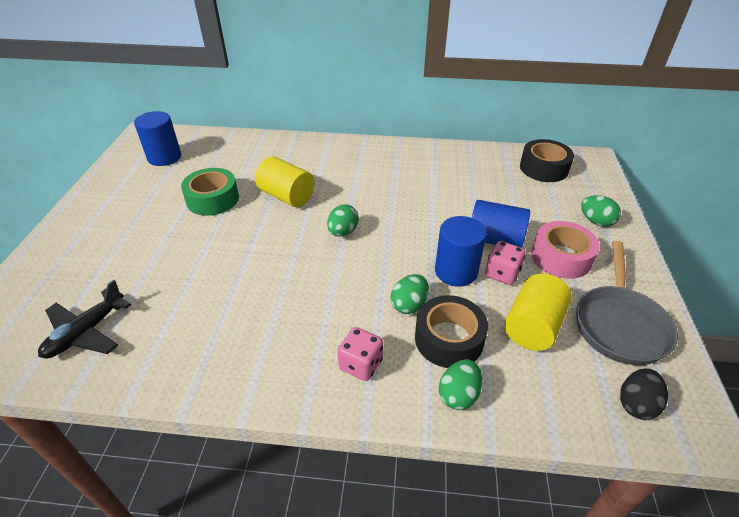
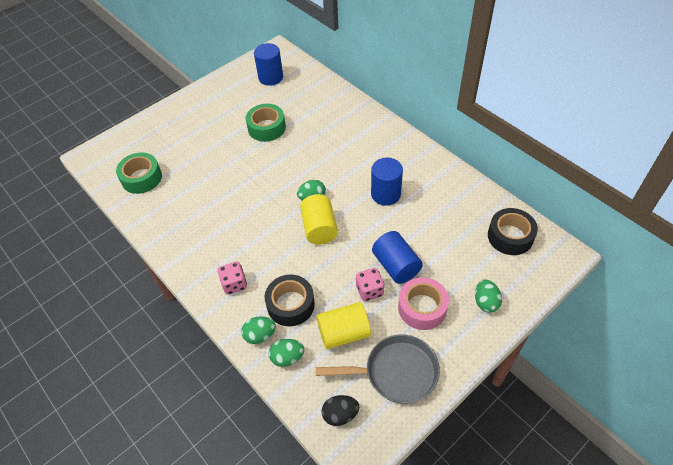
camera: 45 degrees right, 10 degrees up
(86, 332) = (141, 178): black plane -> green tape
(287, 196) = (308, 151): yellow cylinder -> yellow cylinder (319, 228)
(409, 305) = (294, 270): green egg -> green egg (287, 358)
(456, 271) = (344, 269): blue cylinder -> blue cylinder (385, 194)
(619, 324) = (396, 372): grey pan -> grey pan turned 150 degrees counterclockwise

